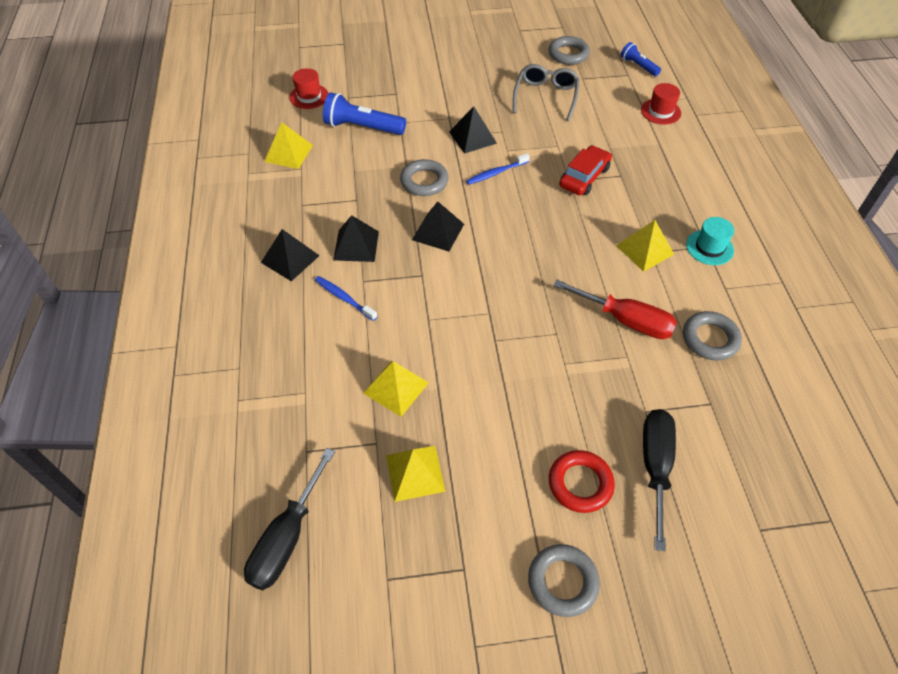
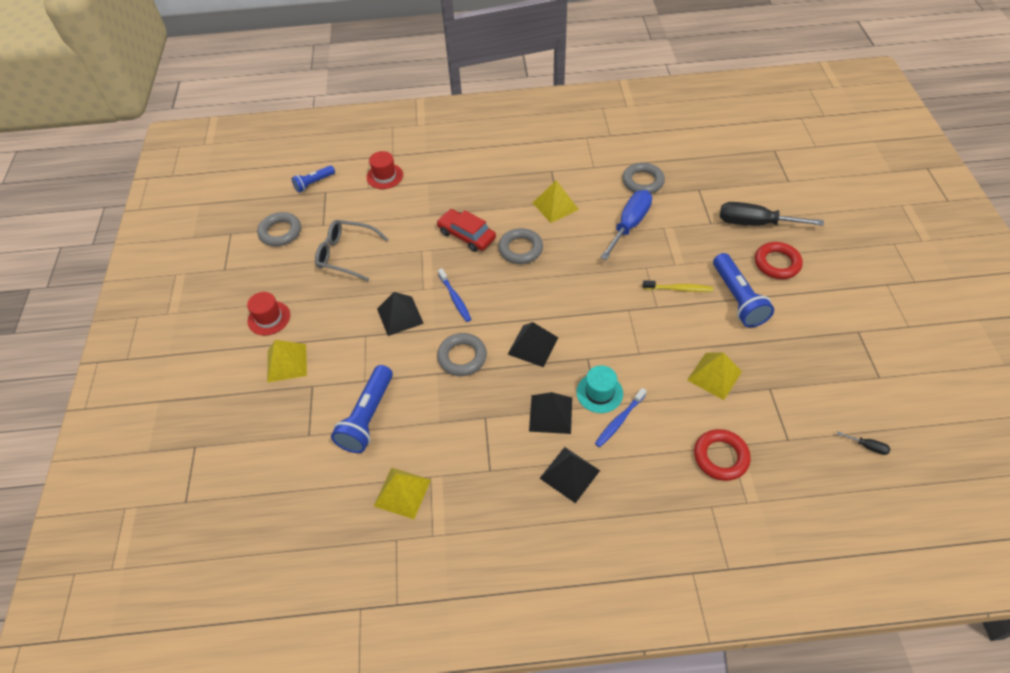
camera: 85 degrees left, 0 degrees up
(287, 538) = (867, 446): black screwdriver -> black screwdriver, size x0.41
(292, 382) = (720, 457): none -> red ring
(309, 96) = (298, 479): red hat -> red hat (269, 318)
(415, 473) = (790, 361): yellow pyramid -> yellow pyramid (287, 362)
(513, 426) = (737, 298): none -> blue flashlight
(524, 364) = (679, 289): none -> yellow toothbrush
(562, 582) = (851, 278): grey ring -> grey ring (520, 249)
(626, 320) = (629, 225): red screwdriver -> blue screwdriver
(709, 247) = (553, 169): turquoise hat -> turquoise hat (599, 393)

